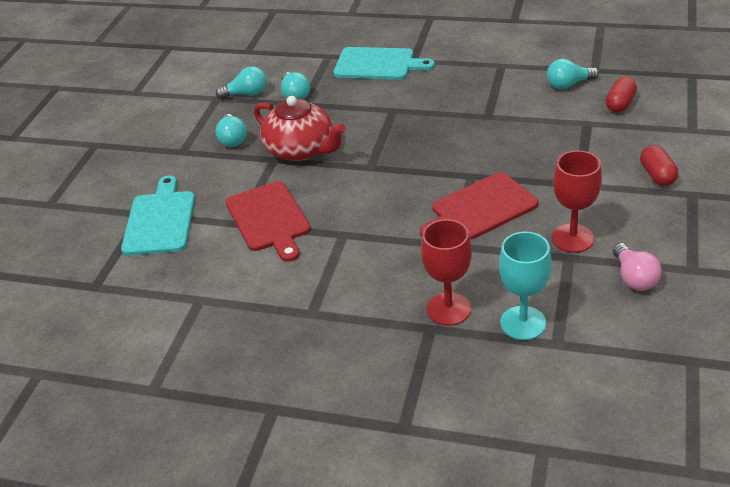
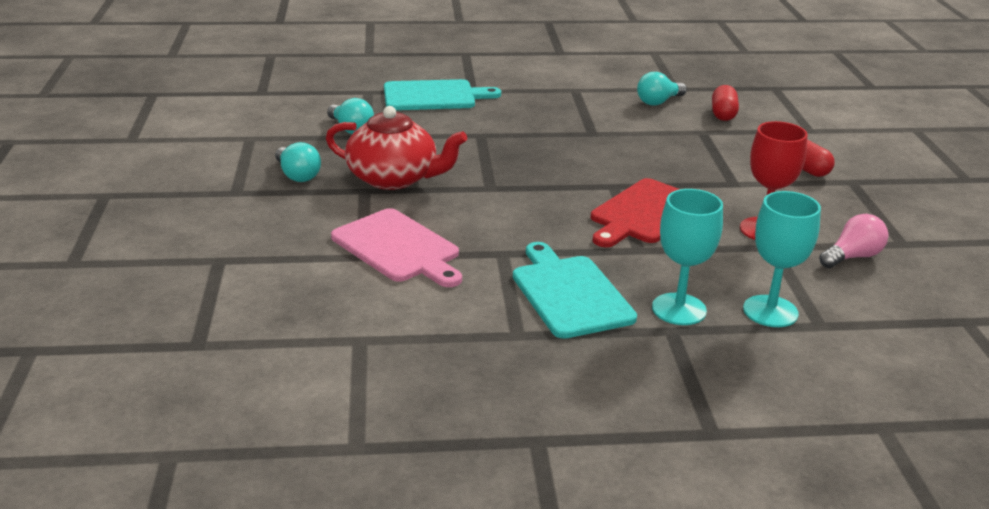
camera: 25 degrees left, 10 degrees down
(160, 220) = (250, 264): turquoise cutting board -> turquoise cutting board (569, 293)
(246, 94) = (287, 132): turquoise light bulb -> none
(269, 219) = (398, 248): red cutting board -> pink cutting board
(448, 309) = (679, 309): red goblet -> turquoise goblet
(634, 278) = (852, 257): pink light bulb -> pink light bulb turned 90 degrees counterclockwise

